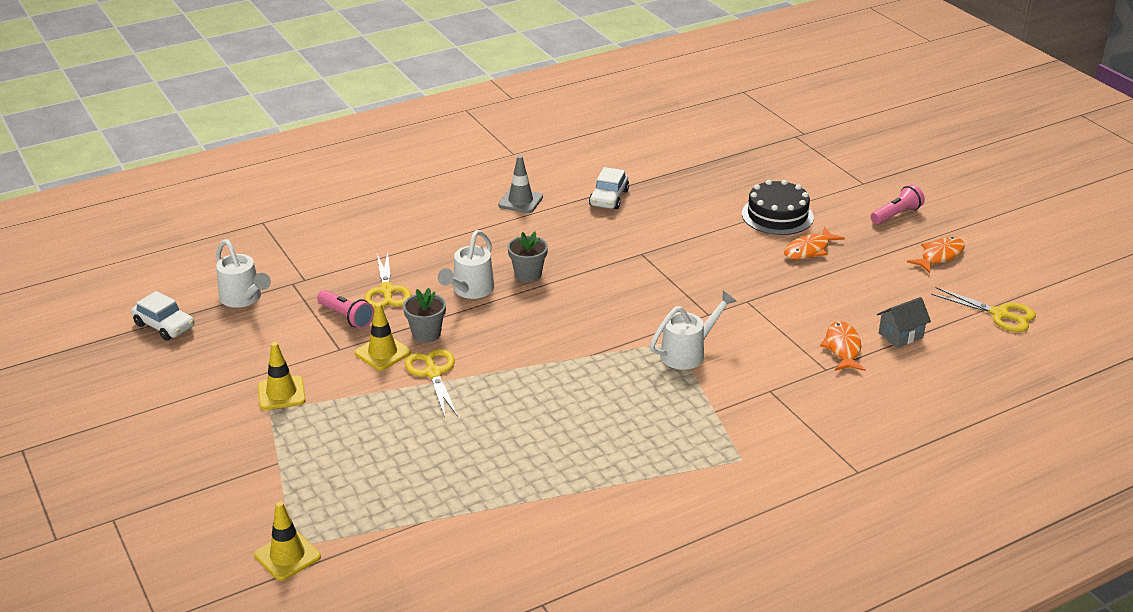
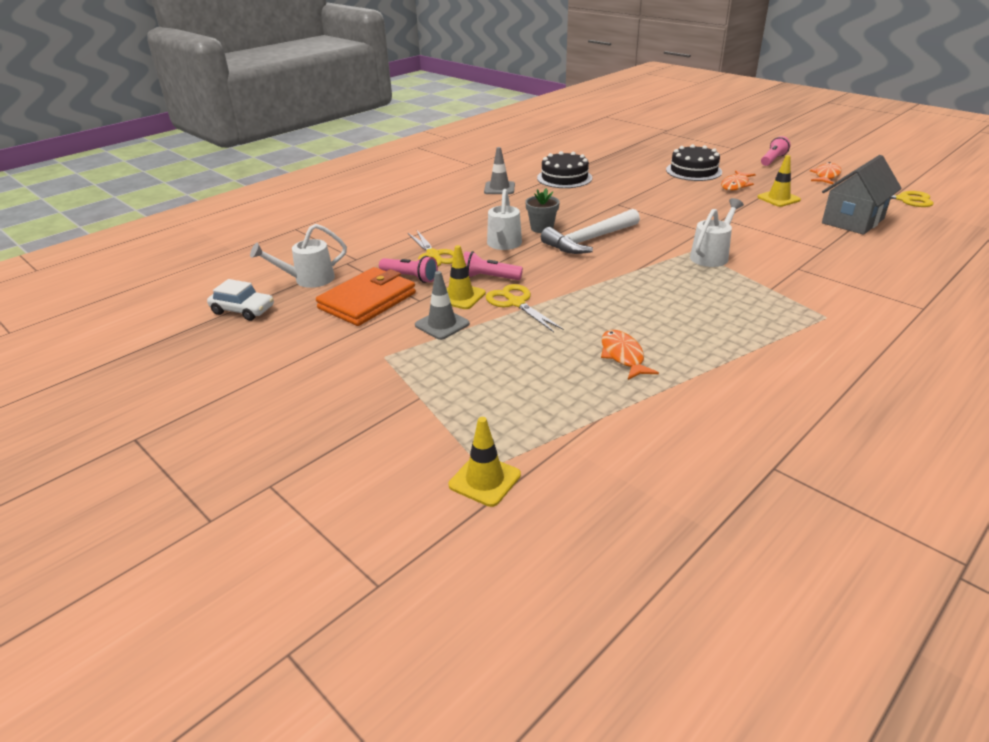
camera: 15 degrees left, 0 degrees up
(243, 299) = (308, 280): white watering can -> white watering can turned 120 degrees clockwise
(281, 393) = (387, 341): yellow traffic cone -> yellow traffic cone (778, 198)
(288, 339) = (367, 301): none -> orange wallet
(344, 384) = (442, 324): none -> grey traffic cone
(426, 334) = (489, 278): grey flower pot -> pink flashlight
(568, 303) = (589, 240): none -> white hammer
(609, 198) = (564, 178): white car -> black cake
(842, 348) = (821, 234): orange fish -> orange fish (623, 356)
(900, 335) = (852, 221): grey house -> grey house, size x1.86

